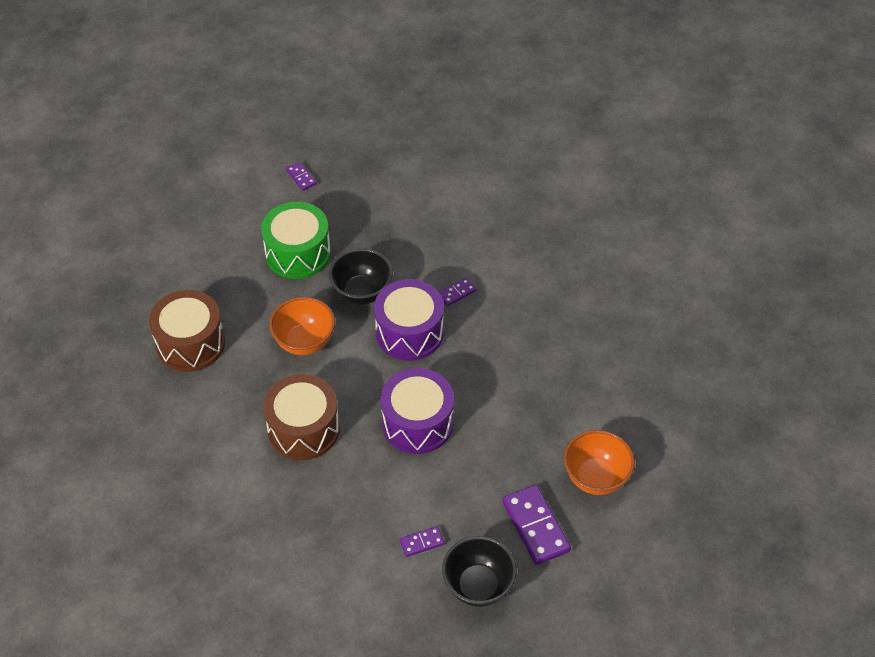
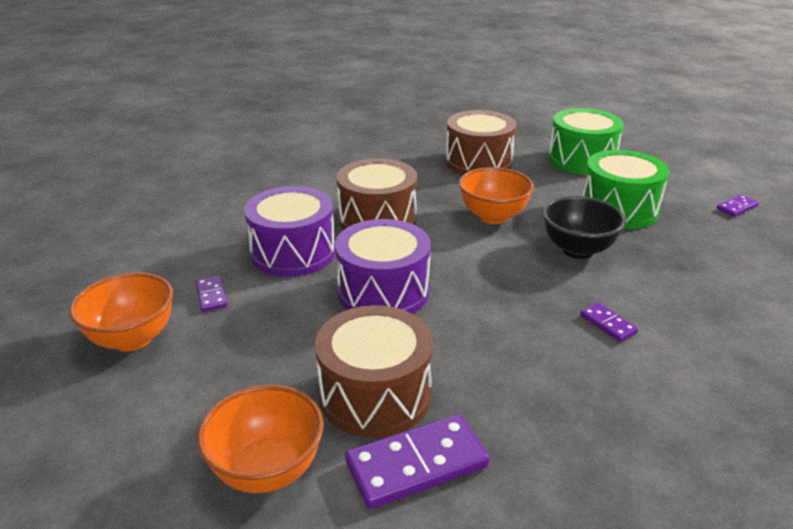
camera: 90 degrees right, 20 degrees down
(196, 260) = (581, 160): none -> green drum
(409, 332) = (525, 284): purple drum -> purple drum (293, 253)
(478, 586) = (132, 339): black bowl -> orange bowl
(531, 426) = (375, 395): none -> brown drum
(535, 526) = (200, 394): purple domino -> purple domino (416, 464)

